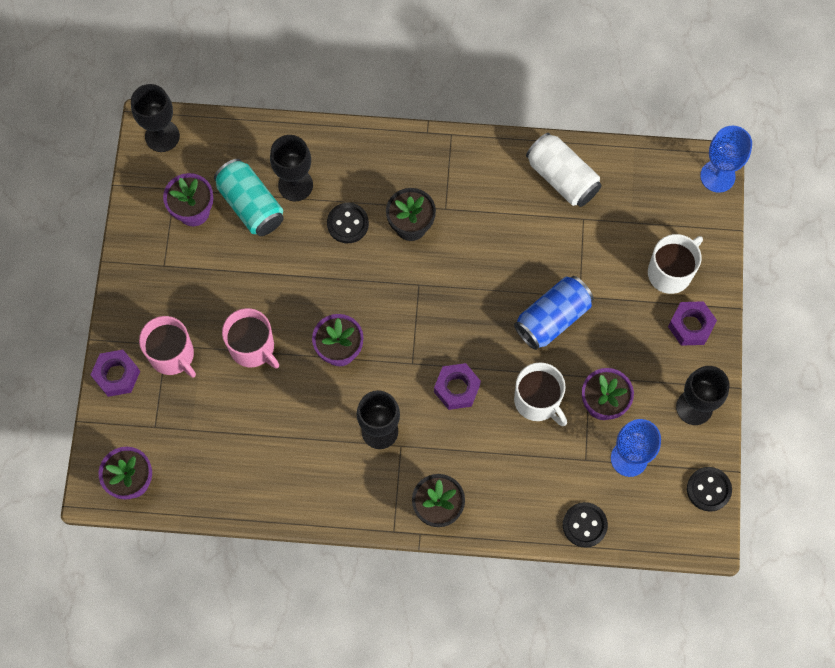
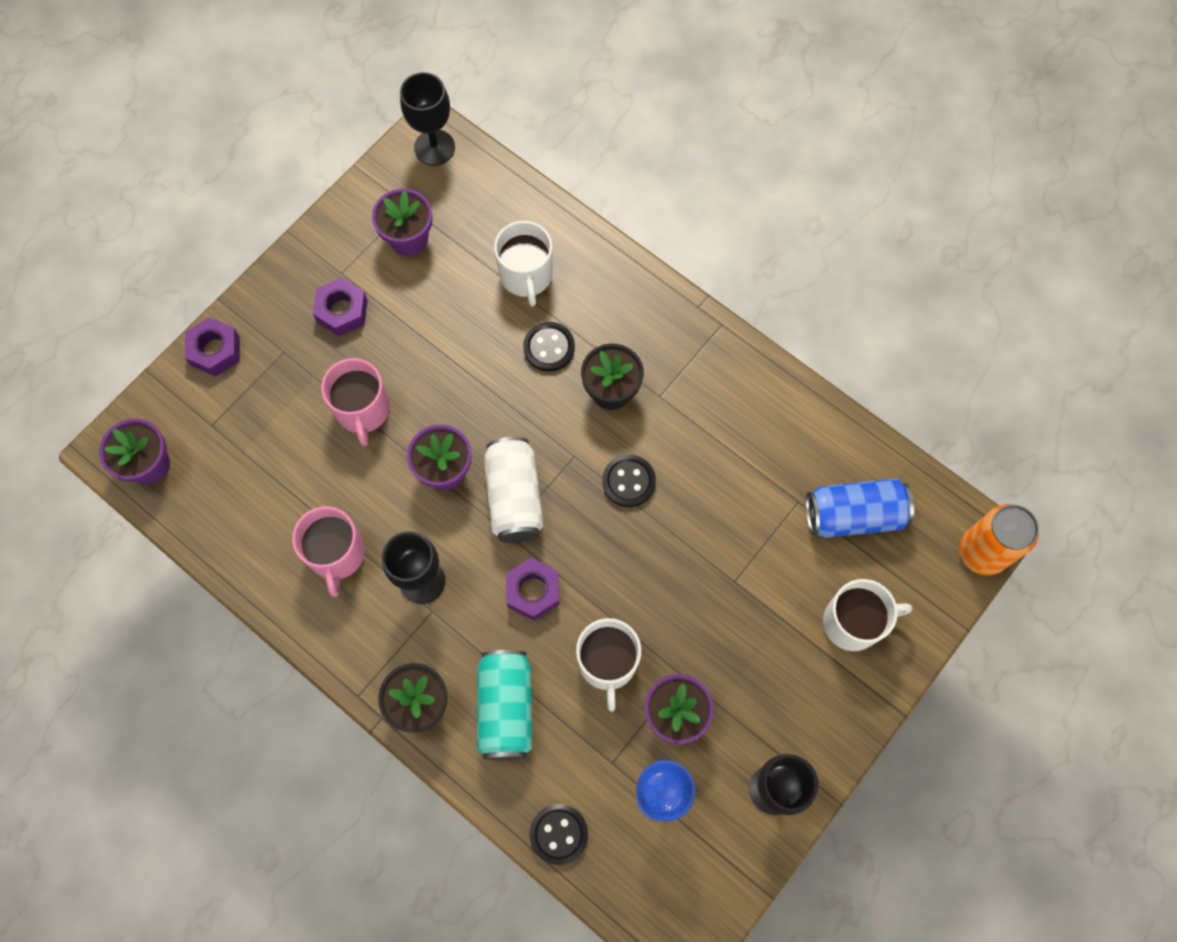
camera: 35 degrees right, 0 degrees up
(172, 355) = (281, 366): pink mug -> pink mug (337, 554)
(251, 205) = (467, 268): turquoise can -> turquoise can (506, 708)
(295, 185) = (526, 276): black goblet -> white mug
(552, 318) = (688, 585): blue can -> blue can (853, 515)
(562, 178) = (807, 443): white can -> white can (514, 497)
(690, 326) = (834, 696): purple nut -> purple nut (342, 311)
(708, 489) = (723, 893): black button -> black button (628, 481)
(717, 176) = (982, 552): blue goblet -> orange can

